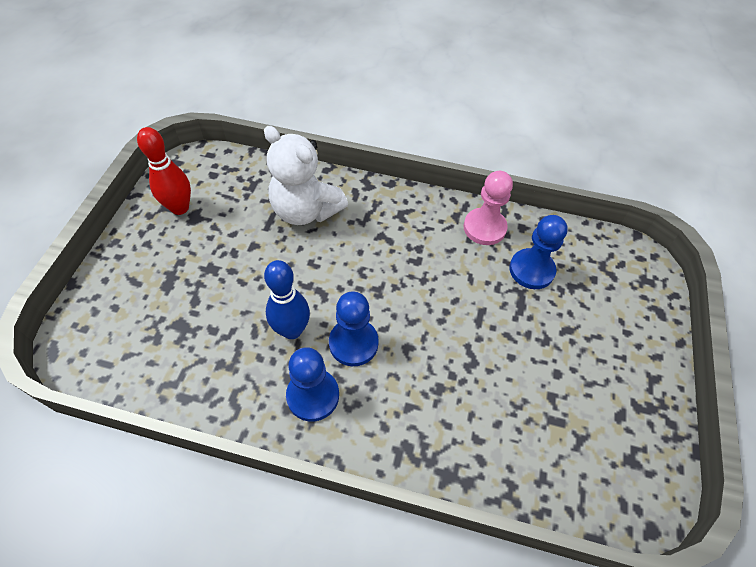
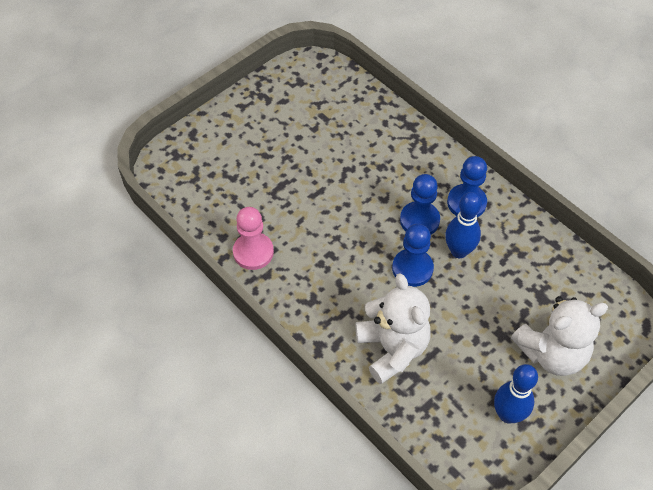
camera: 145 degrees left, 0 degrees up
(153, 275) = (552, 353): none -> white teddy bear
(180, 208) = (508, 414): red bowling pin -> blue bowling pin
(531, 270) = (250, 202): blue pawn -> blue pawn (412, 268)

